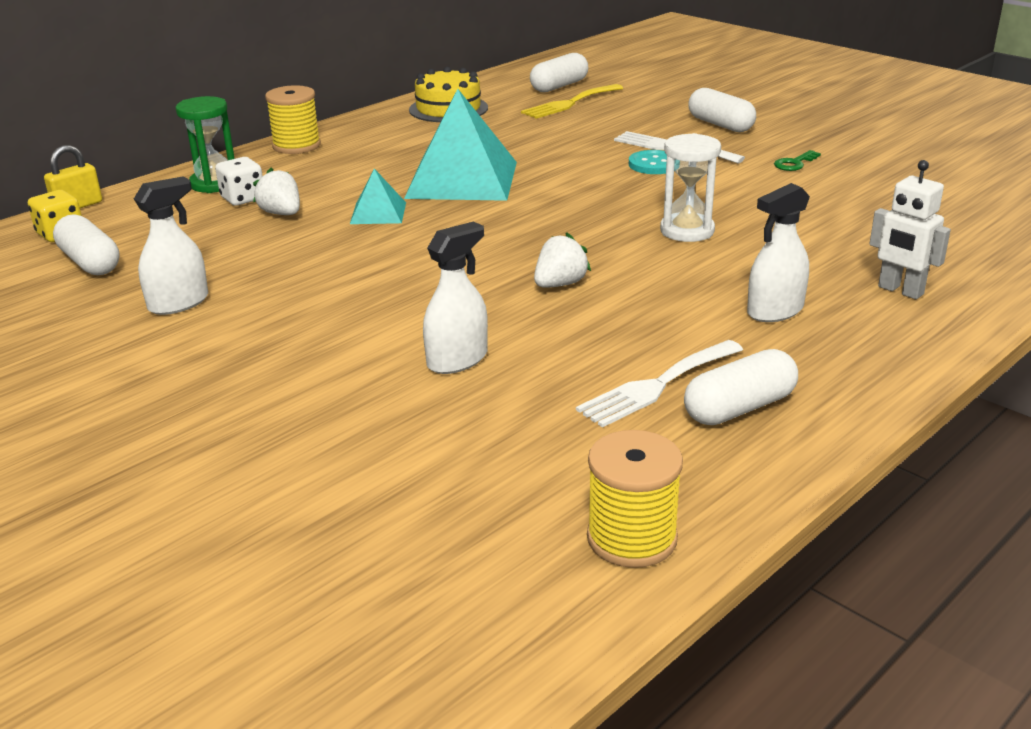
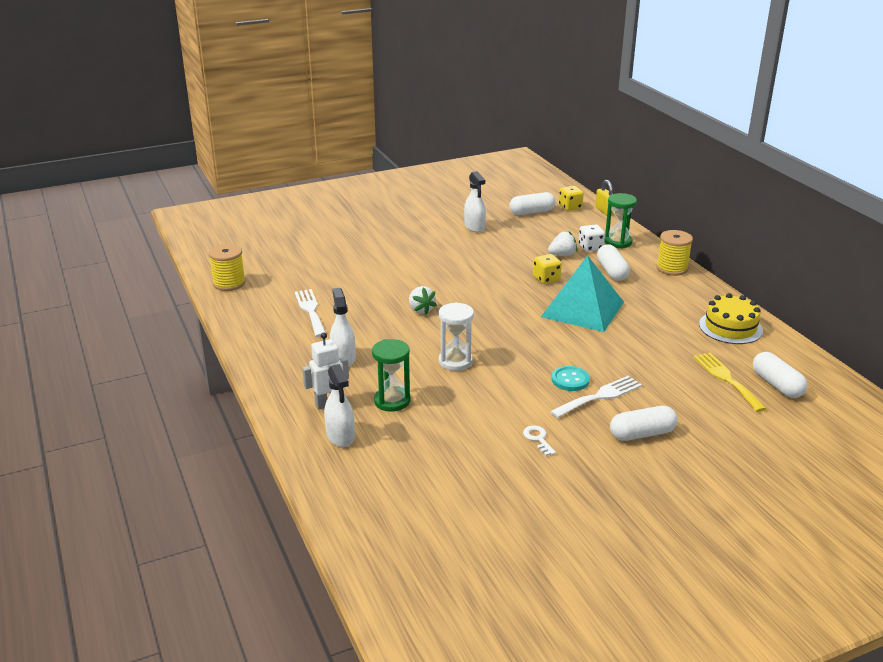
camera: 110 degrees right, 0 degrees up
(378, 213) = (546, 278): turquoise pyramid -> yellow dice
(457, 360) = (372, 274): white spray bottle -> white spray bottle (340, 436)
(739, 408) = (276, 324): white capsule -> white capsule (612, 271)
(794, 163) = (538, 439): green key -> white key
(833, 250) = (392, 401): none -> green hourglass

